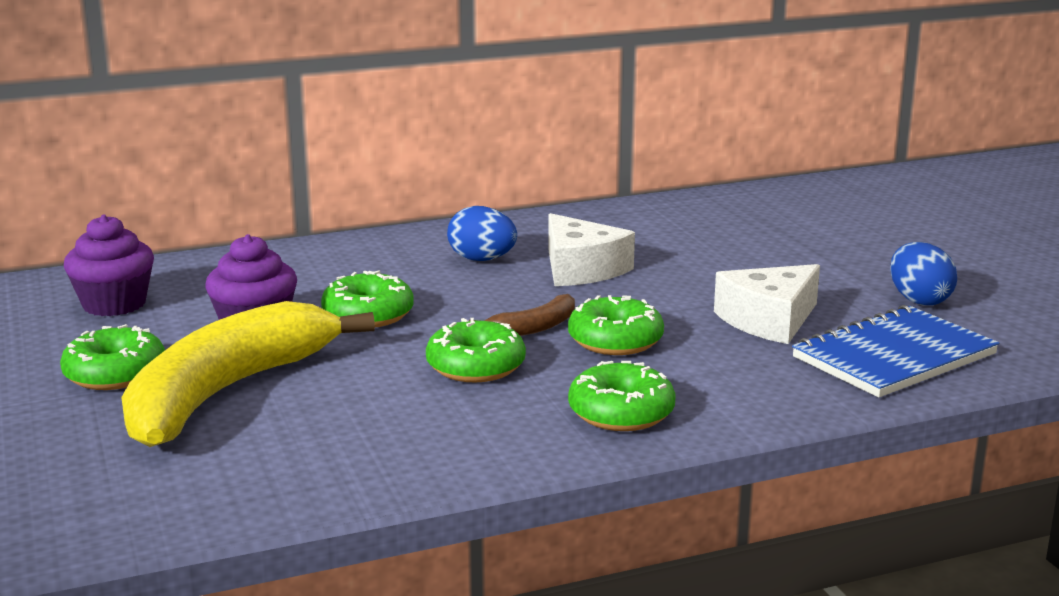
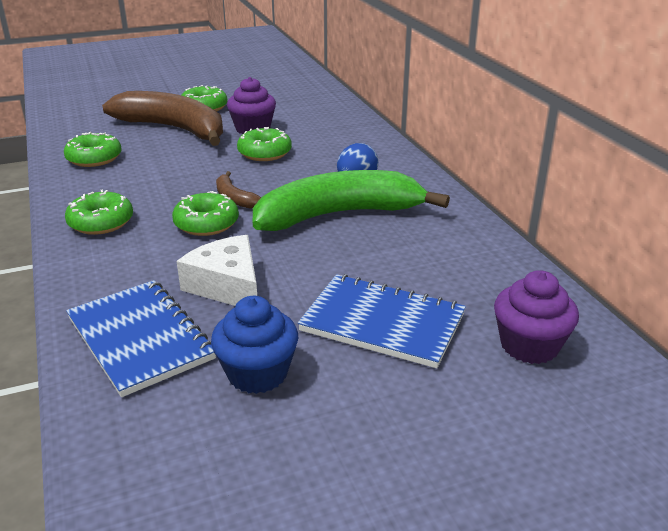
camera: 90 degrees right, 10 degrees up
(114, 304) = (289, 99): purple cupcake -> purple cupcake (529, 345)
(226, 392) = (174, 129): yellow banana -> brown banana
(476, 366) = (182, 182): green donut -> green donut (94, 158)
(581, 269) = (339, 214): white cheese -> green banana
(810, 253) = (382, 323): none -> blue notebook
(919, 300) = (257, 373): blue egg -> blue cupcake

